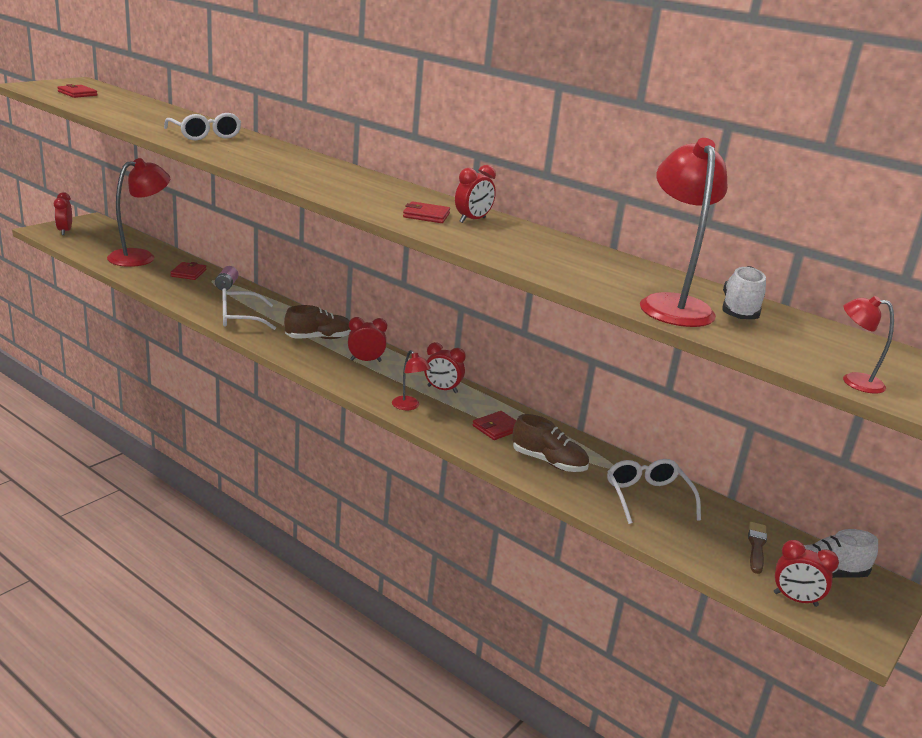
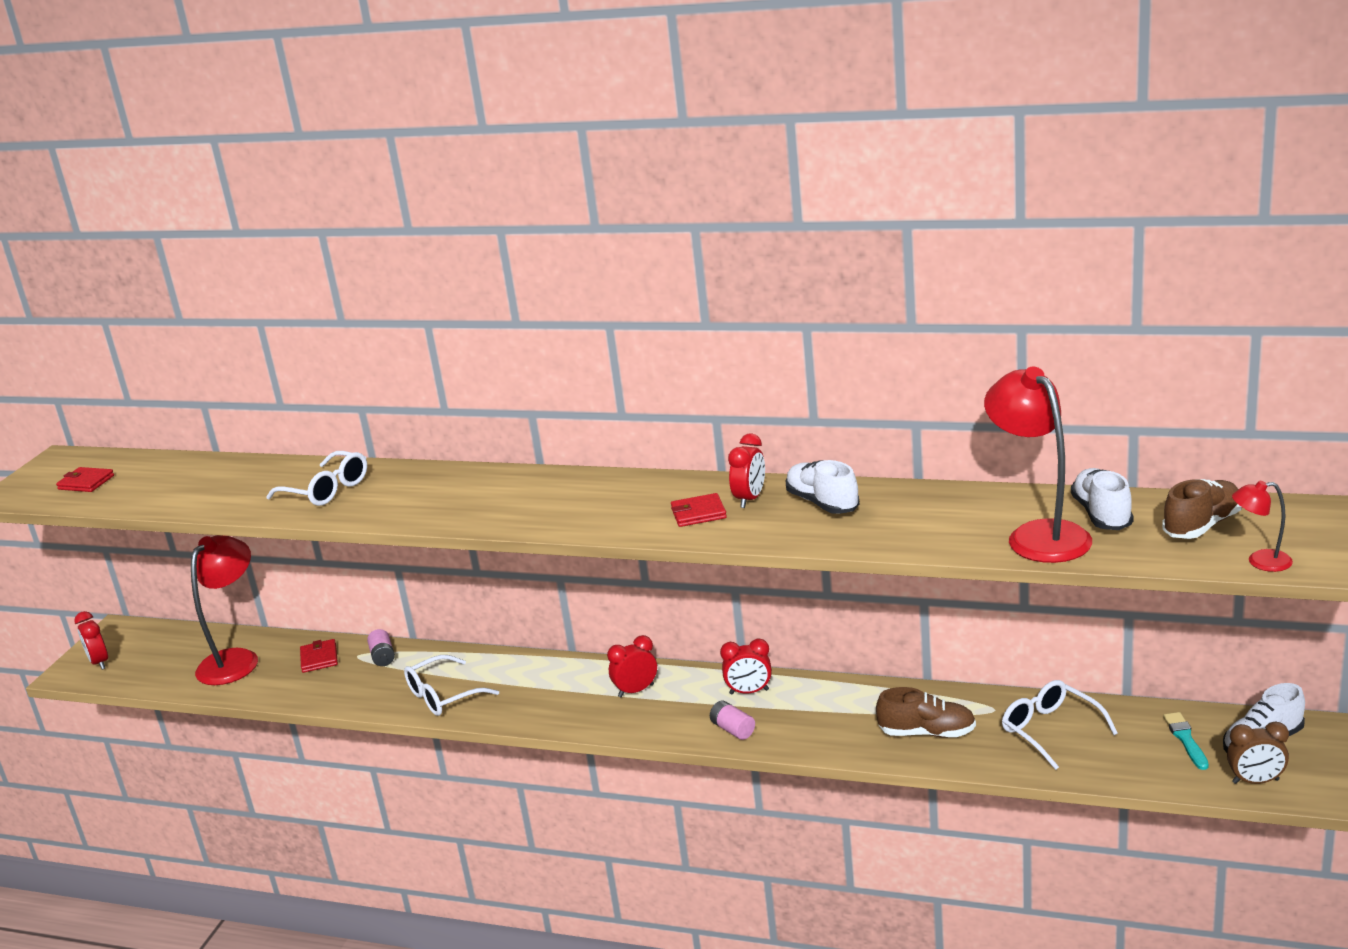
camera: 15 degrees left, 0 degrees up
(319, 338) = (558, 683): brown shoe -> brown shoe (1202, 525)
(409, 406) = (733, 729): red lamp -> pink battery
(497, 428) = (844, 715): red wallet -> none
(523, 238) = (822, 503): none -> white shoe
(756, 546) = (1185, 739): brown brush -> turquoise brush
(795, 599) = (1255, 781): red clock -> brown clock

